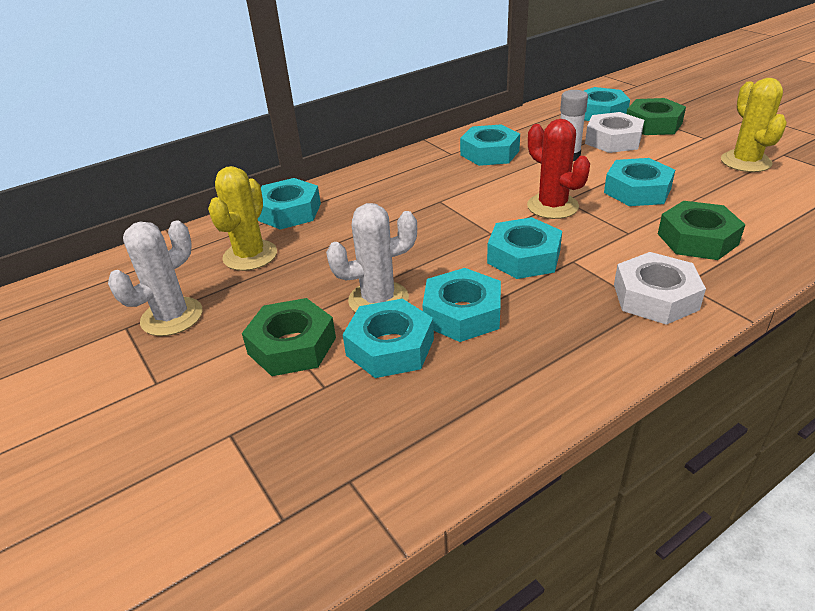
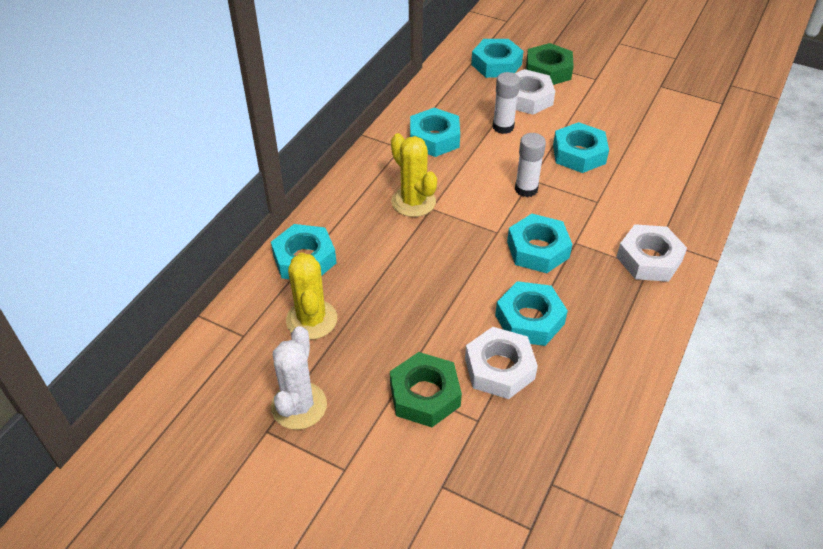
camera: 30 degrees left, 10 degrees up
(378, 299) = (458, 328): white cactus -> none
(390, 347) = (499, 368): turquoise nut -> white nut
(552, 206) = (526, 189): red cactus -> white glue stick
(697, 239) = (647, 194): green nut -> none
(745, 162) = (639, 101): yellow cactus -> yellow cactus (413, 202)

